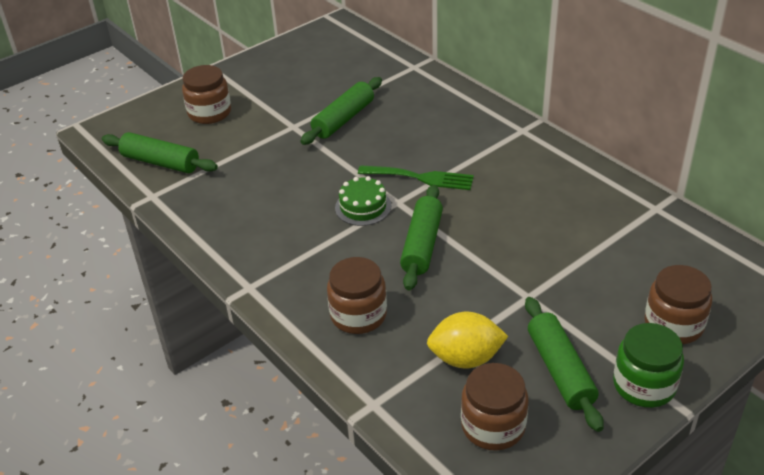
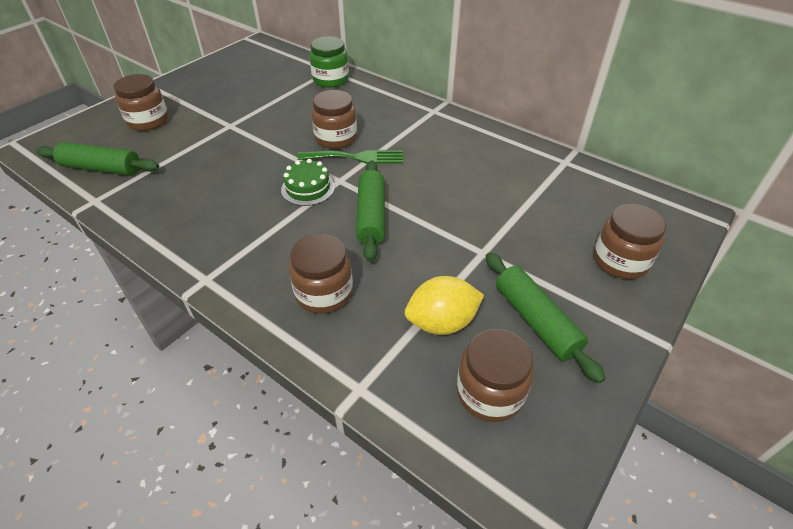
camera: 15 degrees left, 5 degrees up
(343, 119) = (275, 115): green rolling pin -> none
(404, 153) = (336, 138): none -> brown jar
(644, 385) = (618, 324): green jar -> green jar (330, 80)

